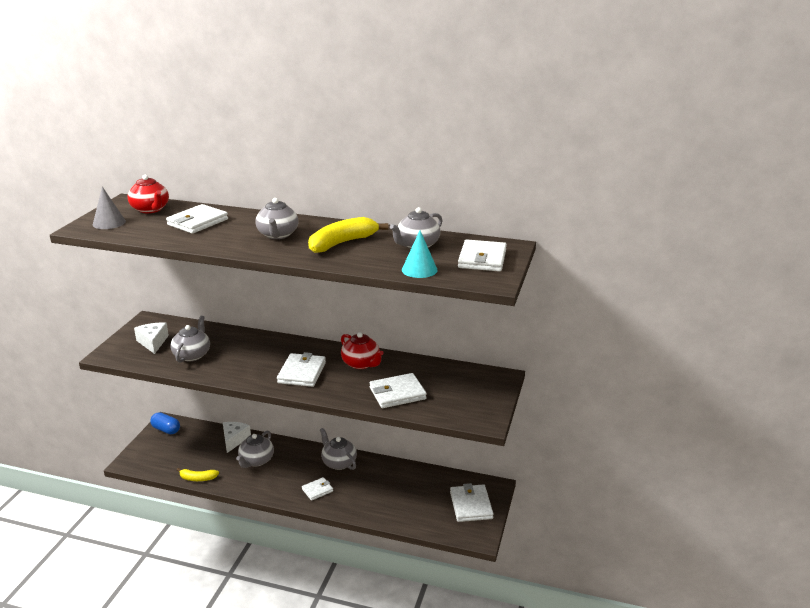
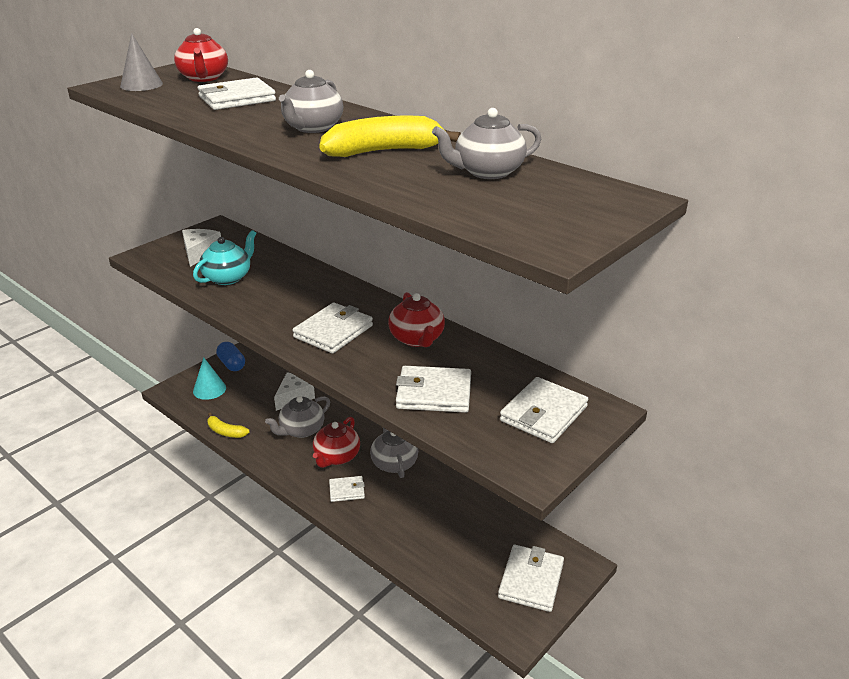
camera: 25 degrees right, 5 degrees up
(192, 355) = (228, 277): grey teapot -> turquoise teapot
(295, 471) = (336, 457): none -> red teapot
(419, 270) = (454, 206): turquoise cone -> turquoise cone (209, 389)
(482, 259) = (569, 209): white wallet -> white wallet (543, 413)

